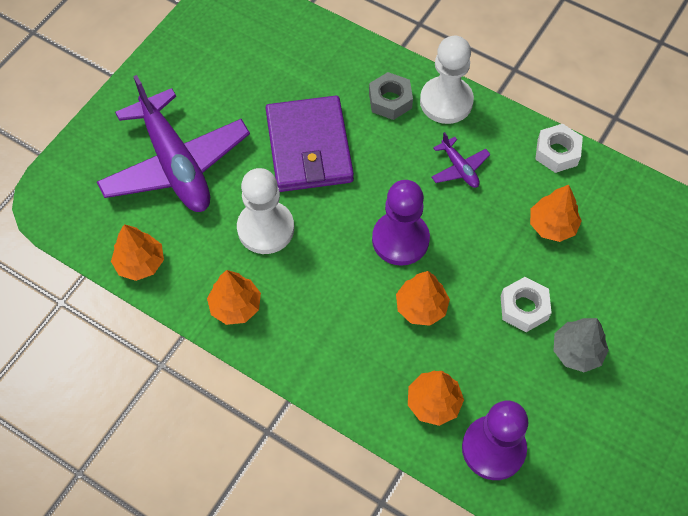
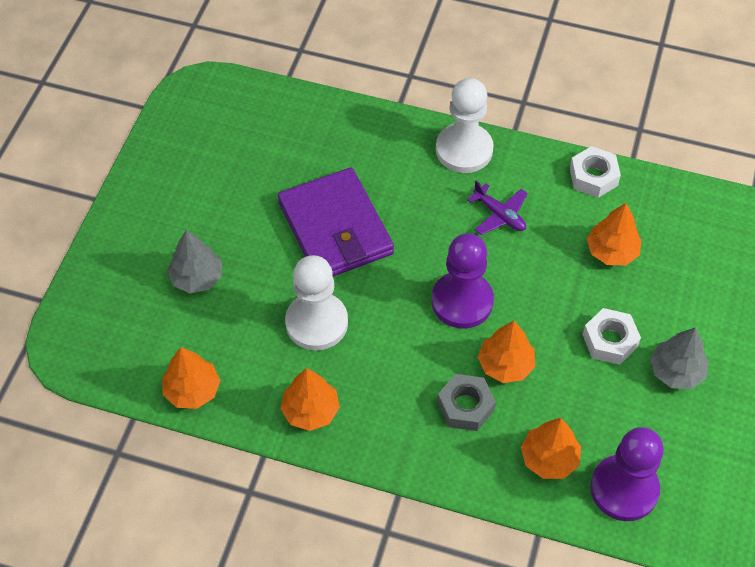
camera: 15 degrees left, 5 degrees down
(175, 164) = (197, 277): purple plane -> grey tree
(390, 100) = (405, 161): grey nut -> grey nut (465, 406)

